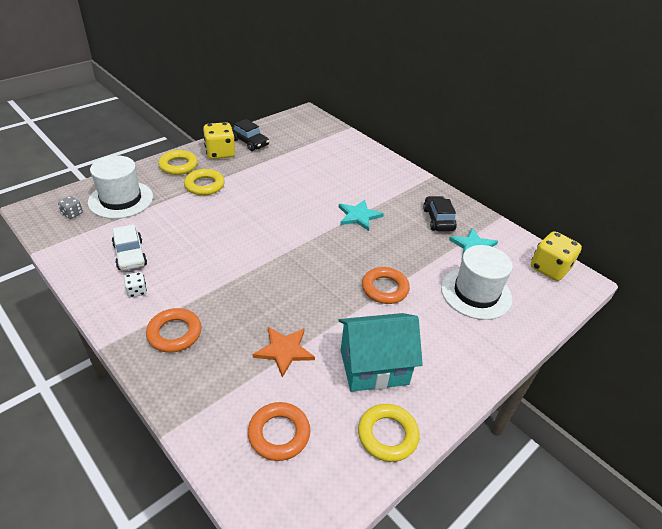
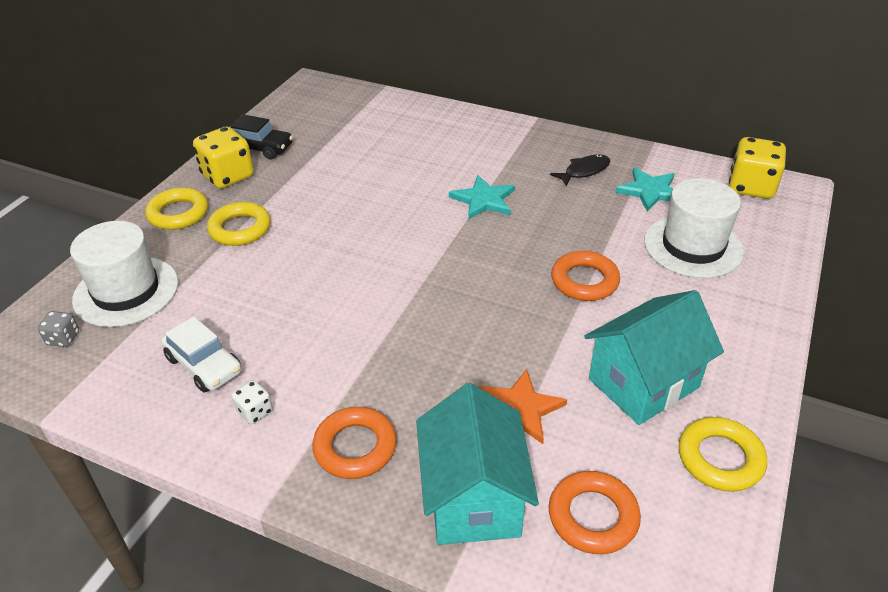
camera: 20 degrees left, 0 degrees up
(217, 391) = (473, 498): none -> turquoise house
(438, 219) = (584, 171): black car -> black fish

